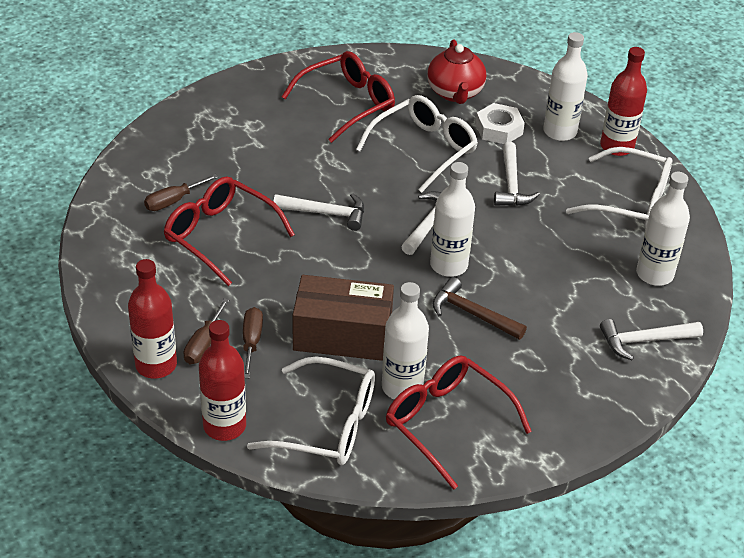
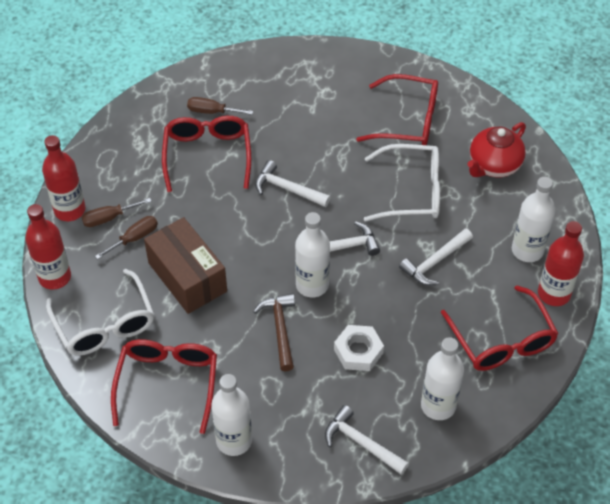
camera: 50 degrees right, 10 degrees up
(326, 213) = (287, 189): white hammer -> white hammer turned 150 degrees clockwise
(402, 387) = (174, 339): white bottle -> white bottle (234, 440)
(499, 129) = (485, 215): white nut -> white nut (358, 351)
(630, 201) = (502, 340): white glasses -> red glasses

